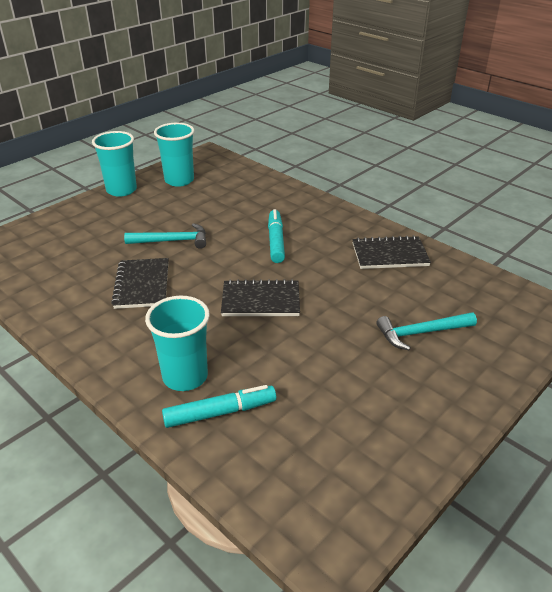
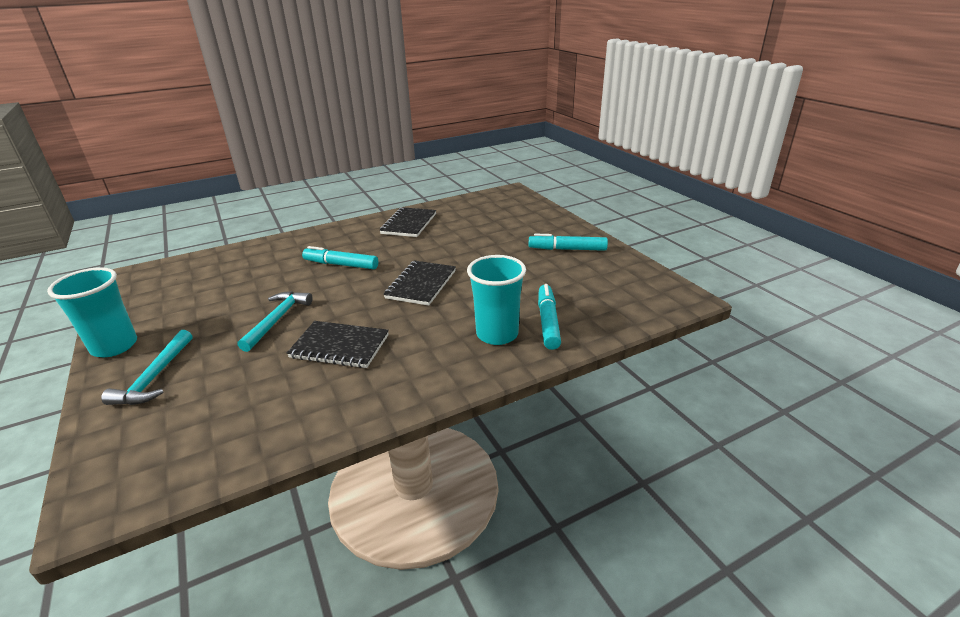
camera: 70 degrees left, 5 degrees down
(179, 180) = (154, 302): turquoise cup -> none
(408, 401) = (567, 249): none -> turquoise marker
(420, 333) = (505, 232): turquoise hammer -> turquoise hammer (154, 377)

